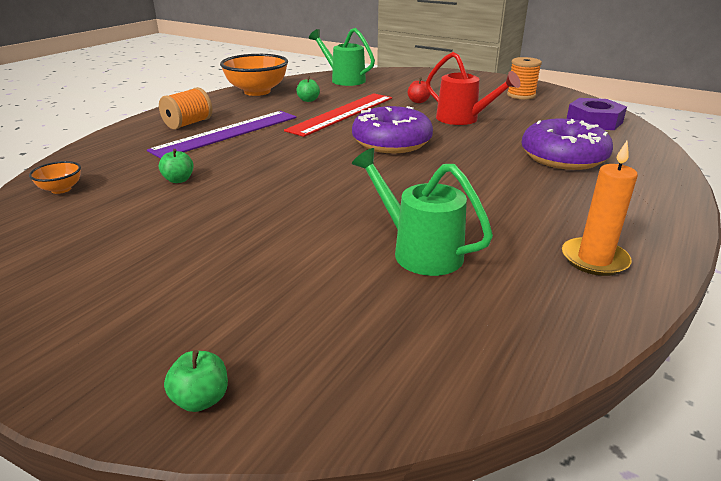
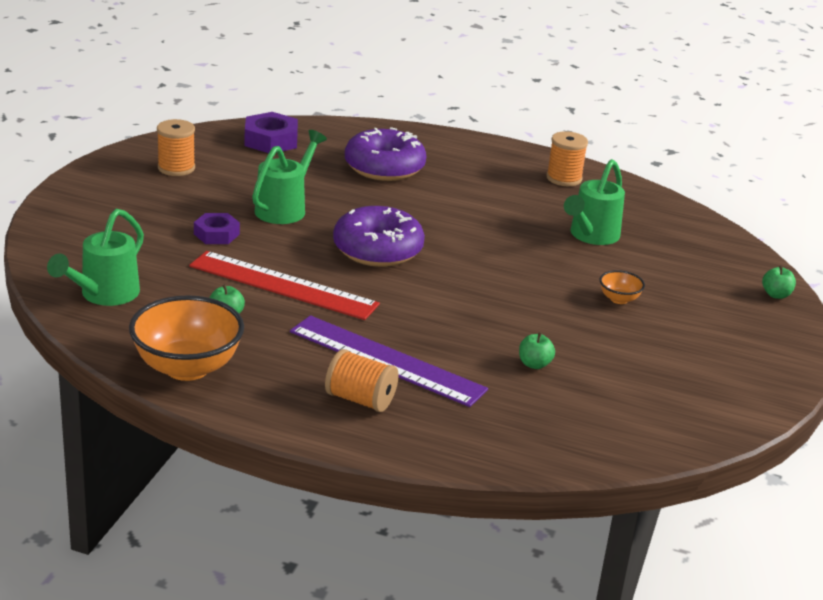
camera: 105 degrees left, 0 degrees up
(61, 189) = (595, 434): orange bowl -> orange bowl (619, 299)
(418, 101) = (216, 234): red apple -> purple nut
(463, 119) = (284, 208): red watering can -> green watering can
(594, 259) = (564, 178): orange candle -> orange spool

